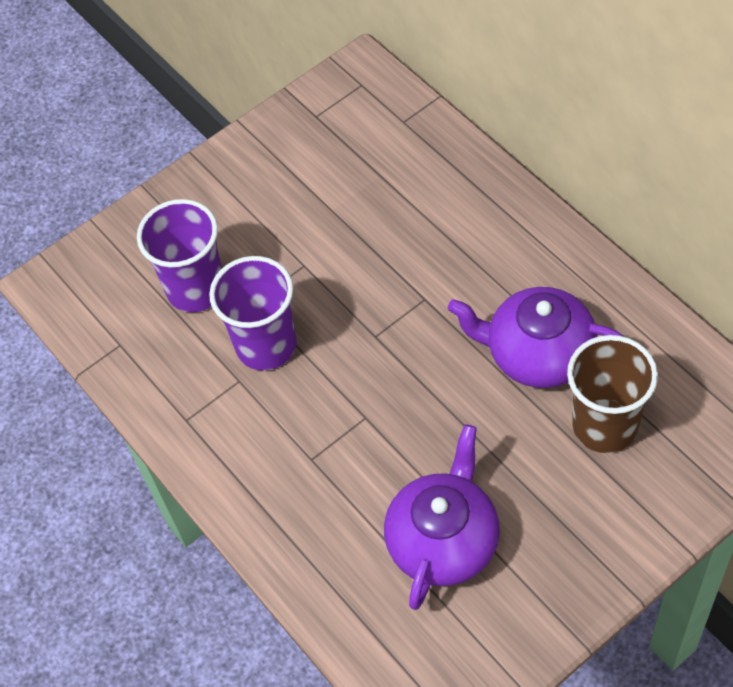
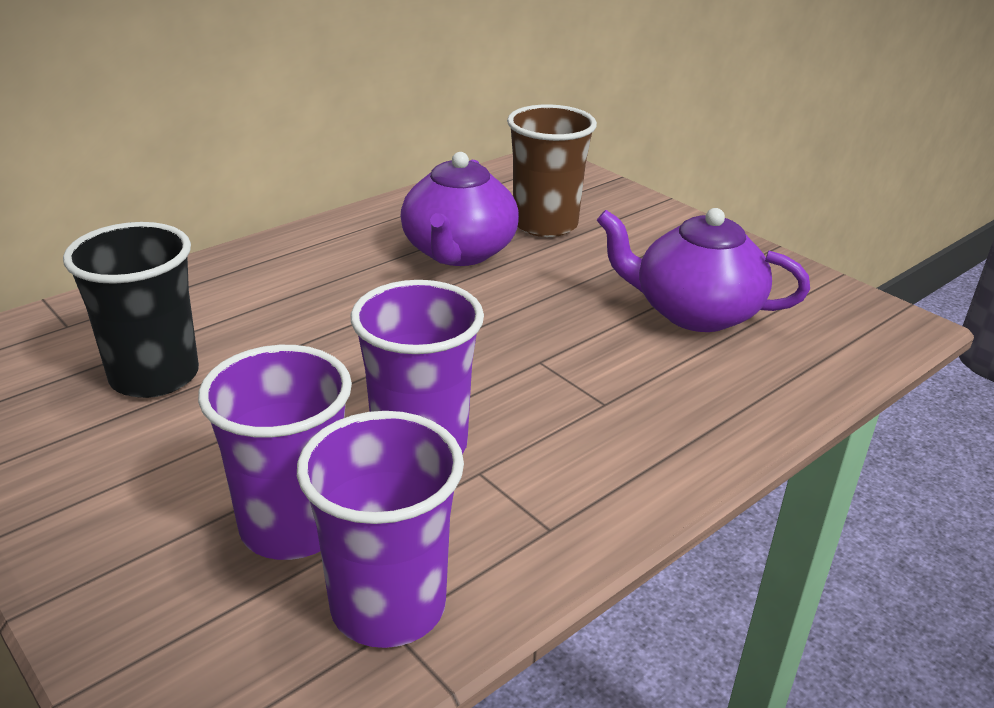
camera: 100 degrees left, 25 degrees down
(133, 341) = (388, 606): none -> purple cup
(342, 186) = (154, 376): none -> black cup

